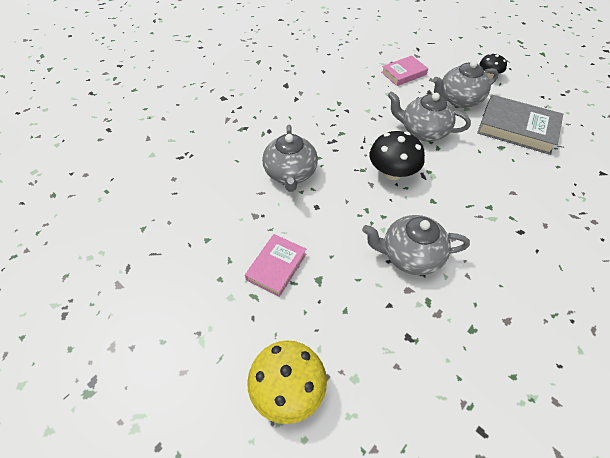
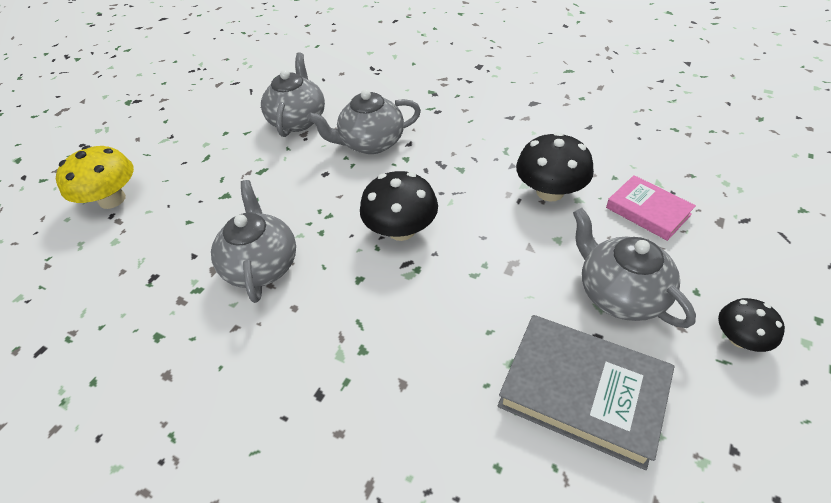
camera: 80 degrees right, 5 degrees down
(276, 266) = (240, 163): pink book -> none
(377, 101) = (550, 191): none -> black mushroom
(423, 131) = (505, 252): grey teapot -> grey teapot (298, 120)
(517, 128) = (582, 392): grey book -> grey book turned 75 degrees counterclockwise

